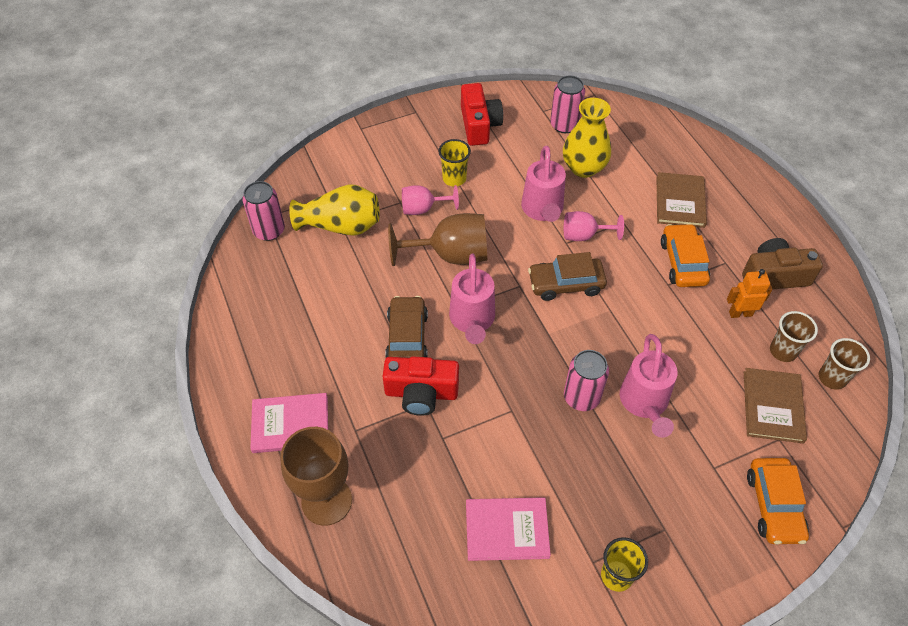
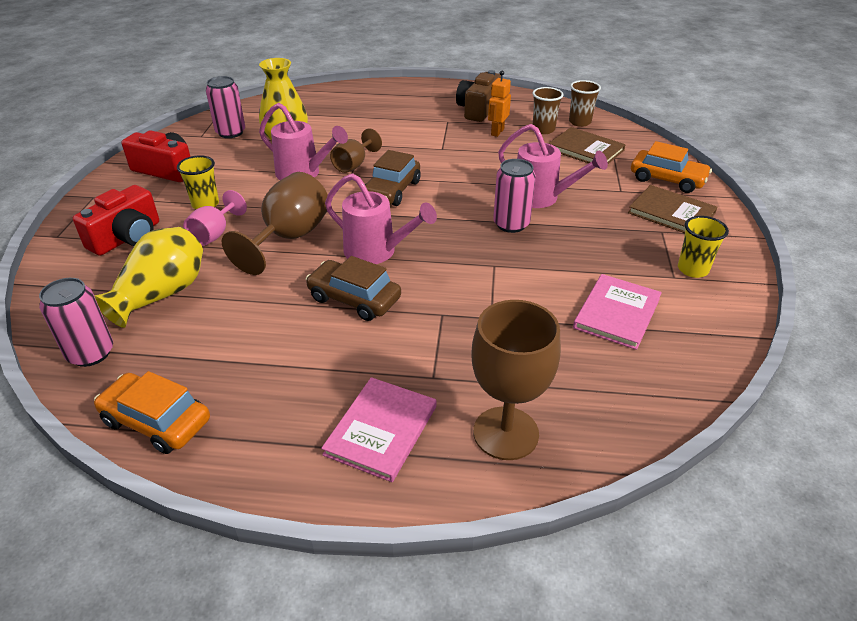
camera: 60 degrees left, 15 degrees down
(421, 393) = (428, 313): red camera -> red camera (127, 237)
(584, 235) = (354, 165): pink goblet -> brown goblet
(680, 201) = (373, 116): brown book -> brown book (671, 213)
(683, 262) = (429, 136): orange car -> orange car (156, 421)

